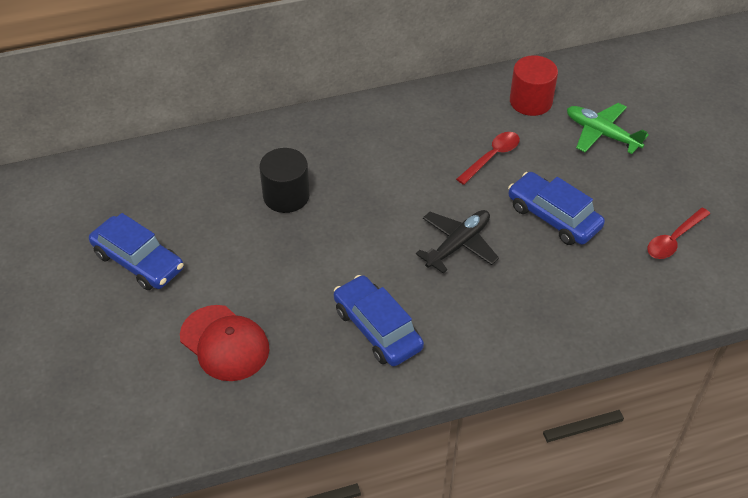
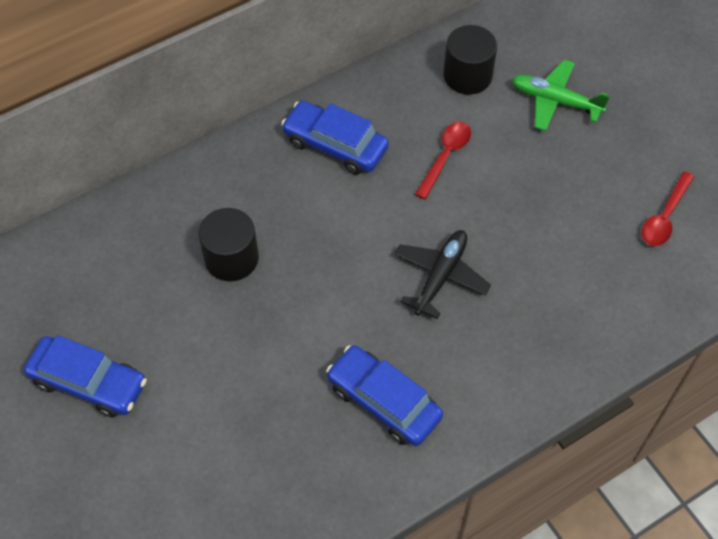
camera: 15 degrees left, 10 degrees up
(225, 343) = (221, 461): red cap -> none
(530, 101) = (467, 75): red cylinder -> black cylinder
(553, 217) = (532, 217): blue car -> blue car (335, 145)

